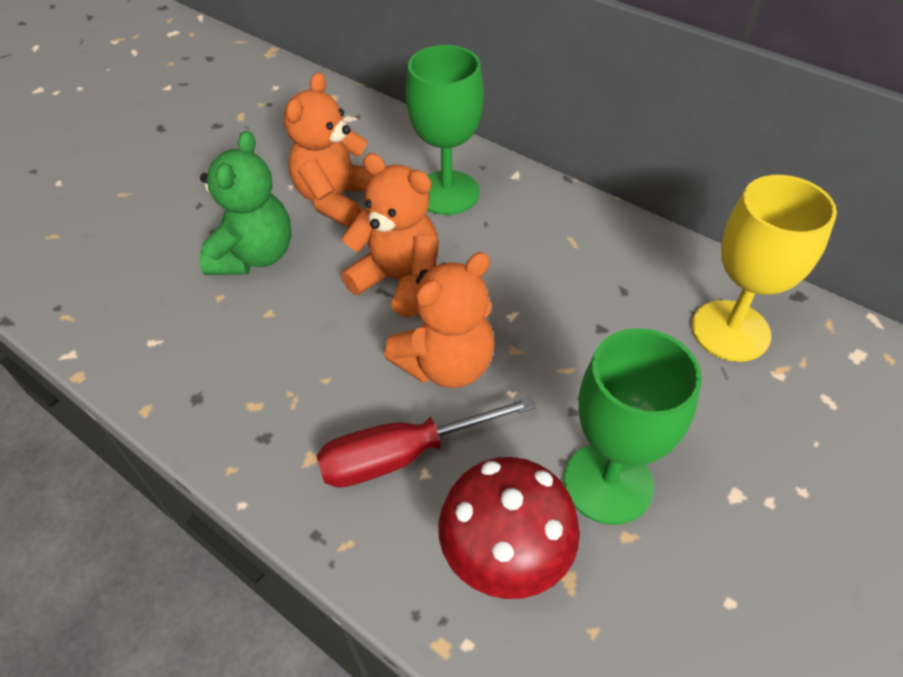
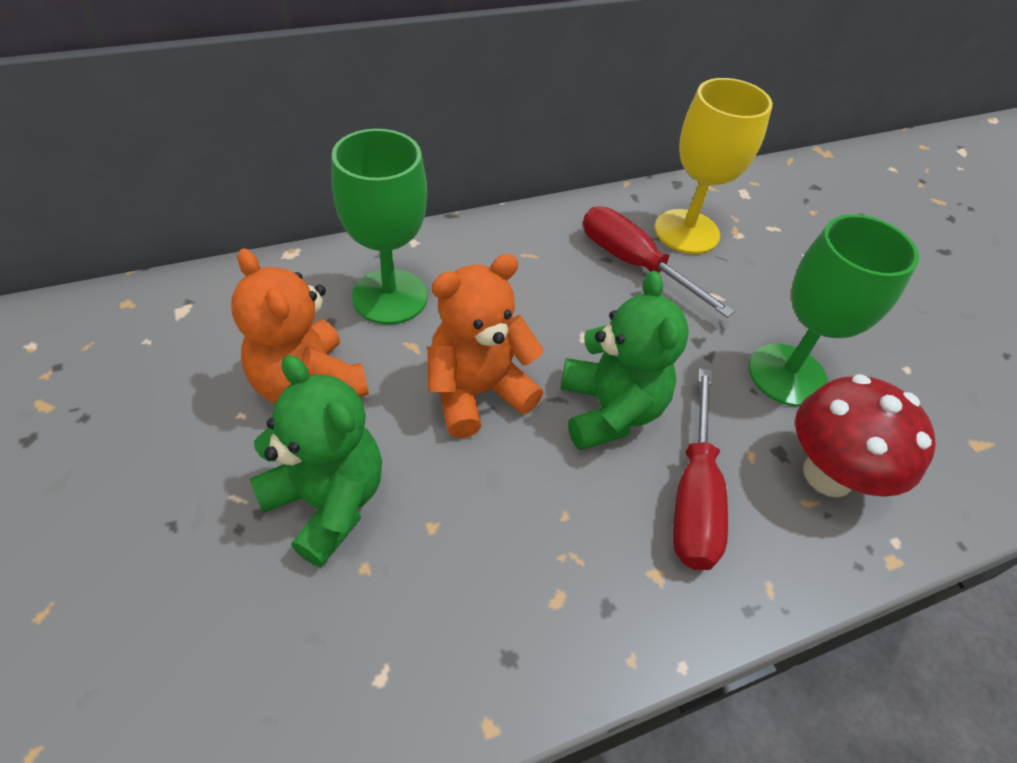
camera: 65 degrees left, 0 degrees up
(446, 364) = (609, 410): orange teddy bear -> green teddy bear
(637, 310) = (633, 264): none -> red screwdriver

